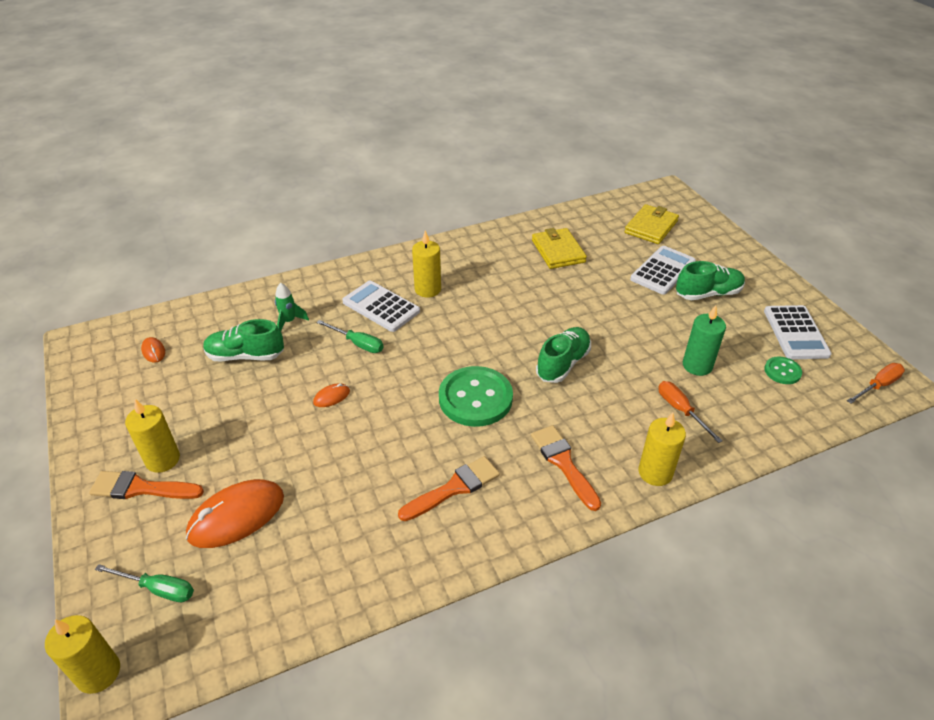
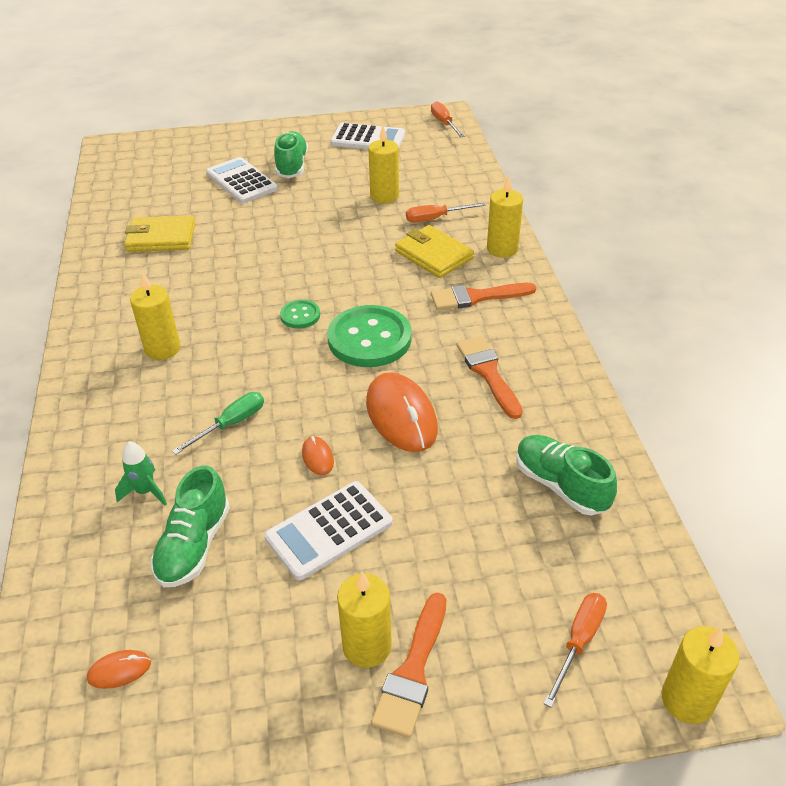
camera: 75 degrees left, 0 degrees up
(158, 589) = (579, 642): green screwdriver -> orange screwdriver
(236, 516) = (485, 560): orange mouse -> orange mouse (401, 415)
(381, 307) = (170, 395): white calculator -> white calculator (329, 530)
(563, 364) = (345, 271): green shoe -> green shoe (561, 485)
(651, 227) = (165, 171): yellow wallet -> yellow wallet (433, 255)
(697, 365) = (384, 196): green candle -> yellow candle
(782, 371) = (410, 158): green button -> green button (300, 315)

